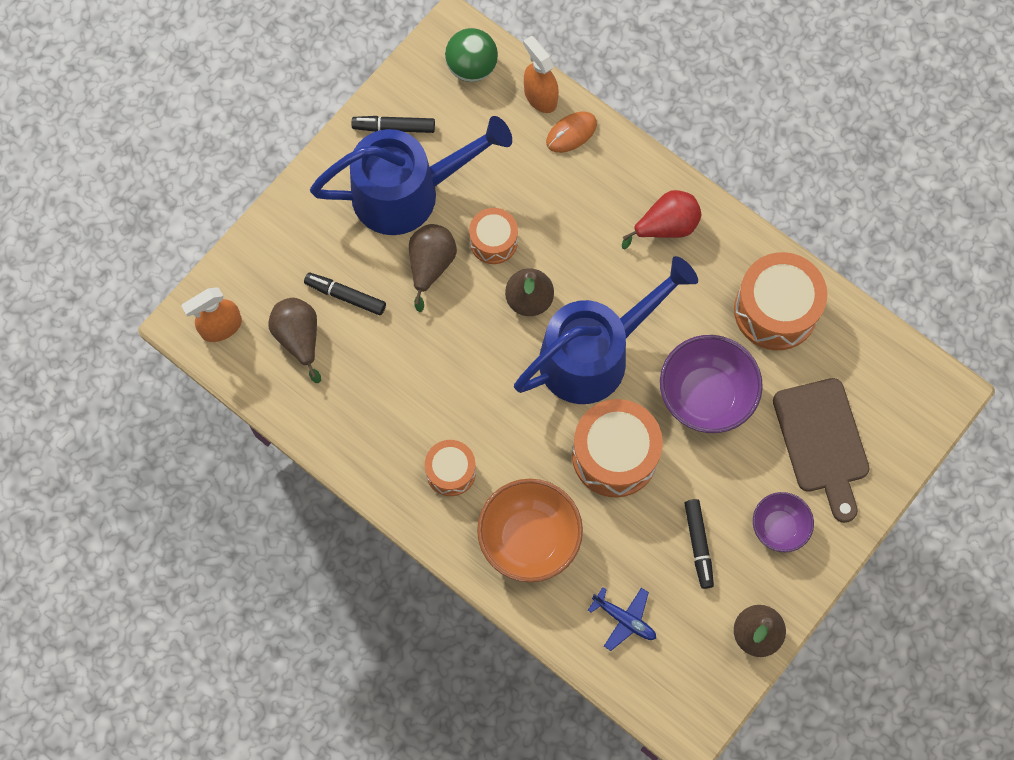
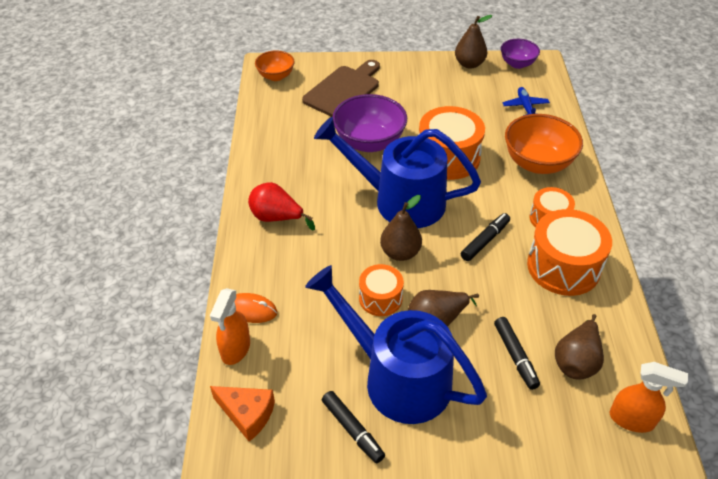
camera: 130 degrees left, 25 degrees down
(471, 67) = (247, 414): green ball -> orange cheese
(698, 545) = (454, 103): black marker -> black marker (485, 241)
(775, 310) = (284, 143): orange drum -> orange drum (563, 267)
(779, 527) = (408, 82): purple bowl -> purple bowl (517, 64)
(912, 387) = (276, 76): none -> orange bowl

